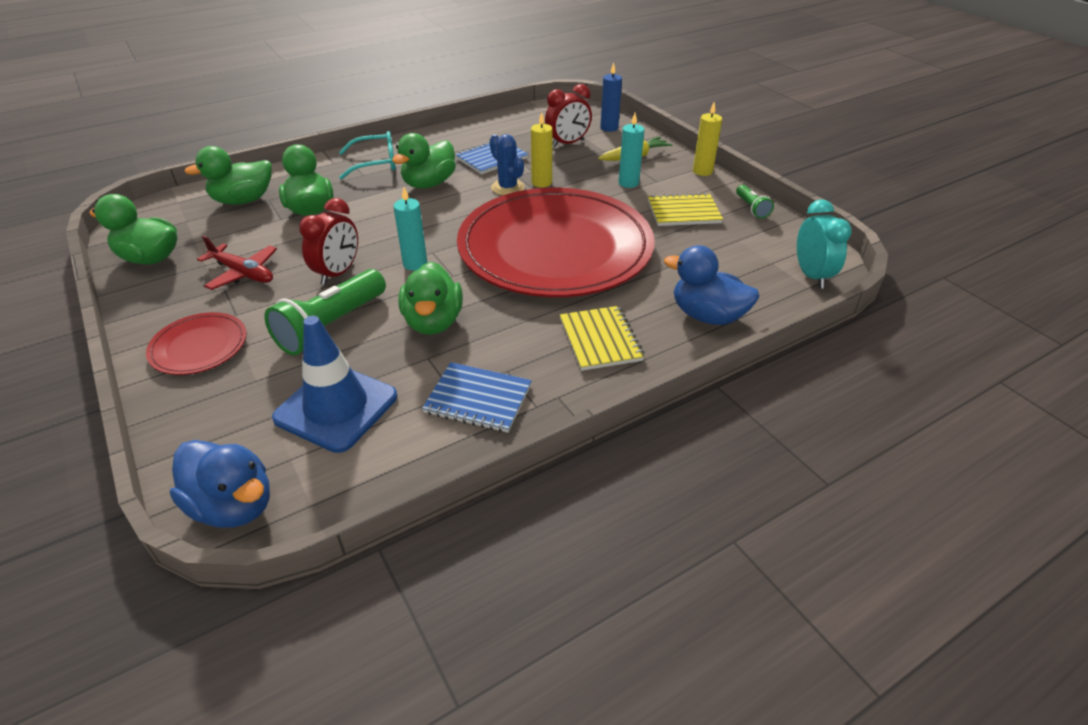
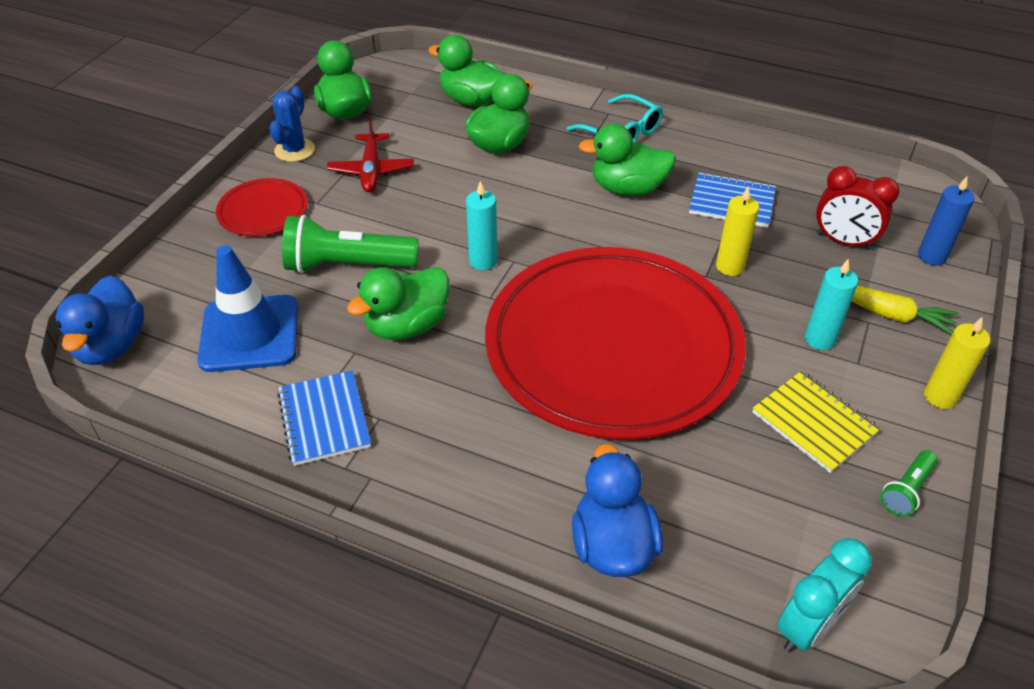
camera: 55 degrees right, 5 degrees up
(338, 273) = (422, 222): red clock -> none
(507, 188) = (687, 247): blue cactus -> blue cactus (294, 150)
(600, 340) = (485, 466): yellow notebook -> none

